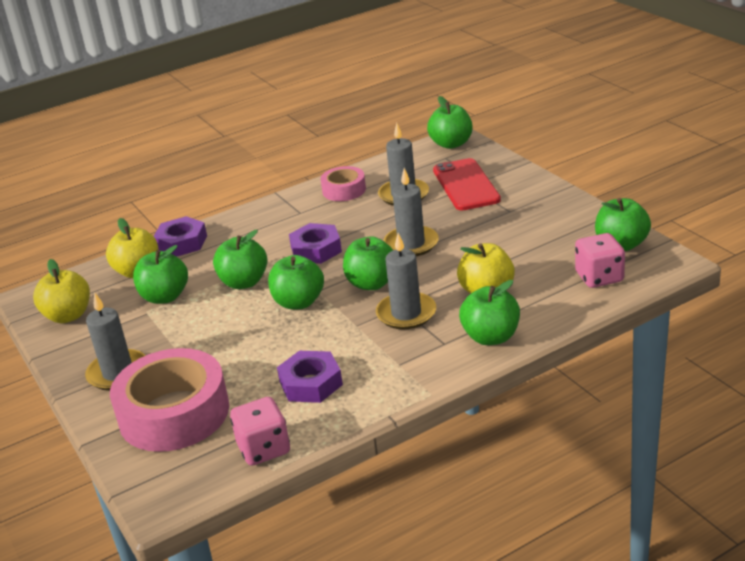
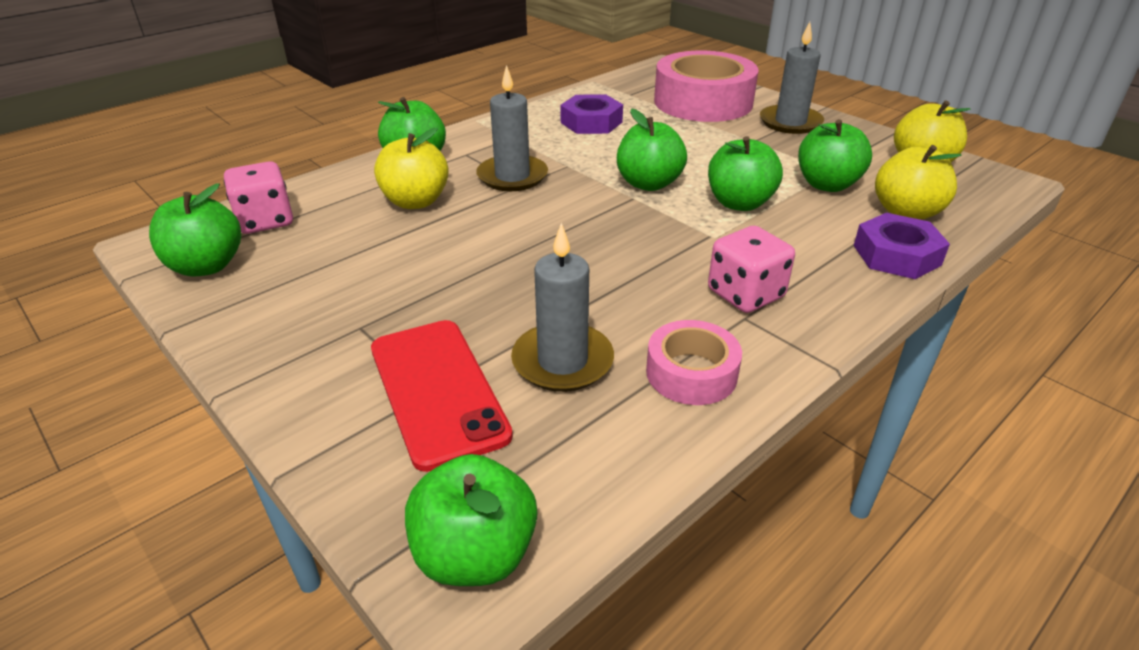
camera: 165 degrees right, 5 degrees up
(264, 449) = (607, 88): pink dice -> pink dice (745, 294)
(316, 249) = (670, 249): purple nut -> none
(372, 283) = (565, 206): green apple -> none
(411, 244) = (525, 261): grey candle -> none

